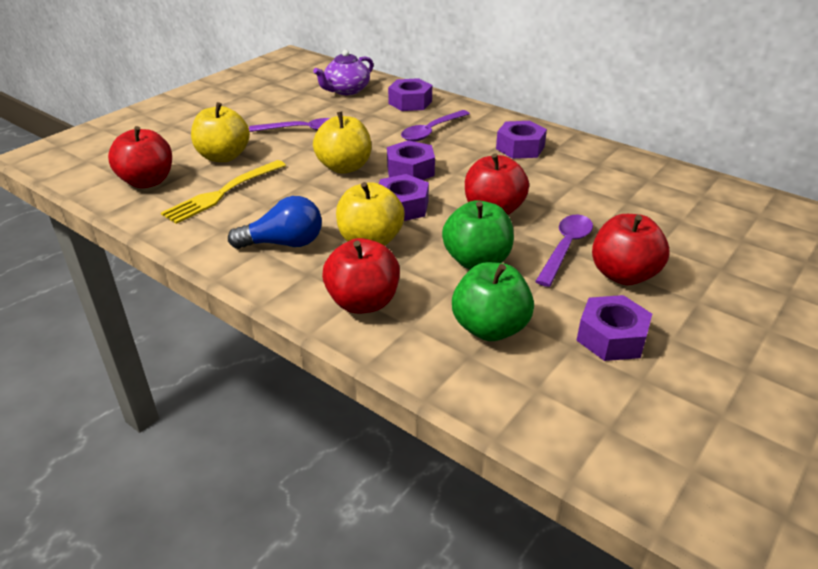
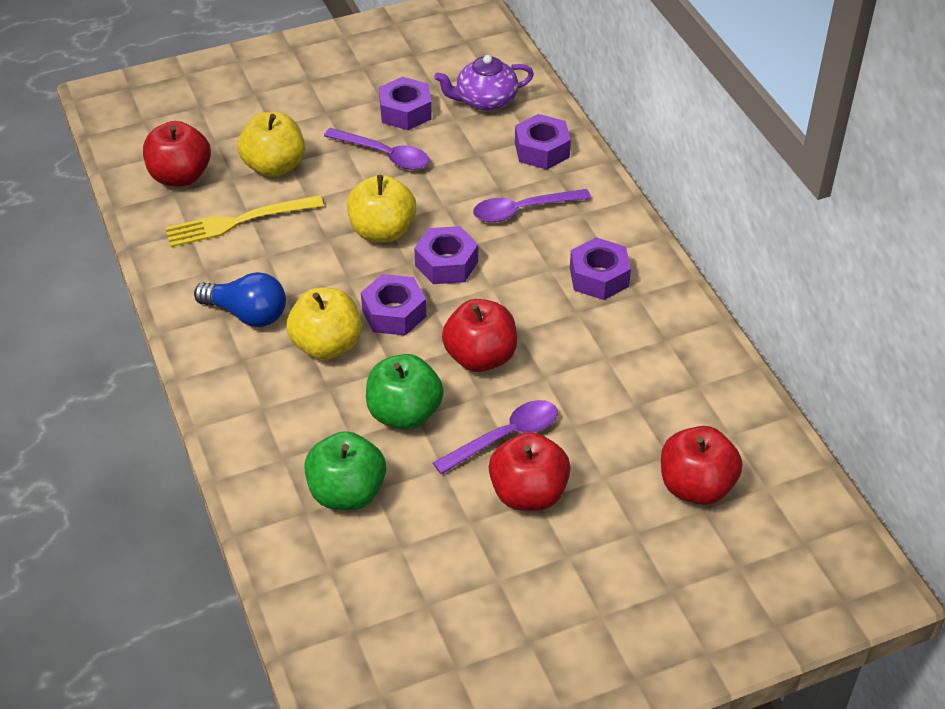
camera: 30 degrees right, 10 degrees up
(363, 302) = (263, 415): red apple -> red apple (696, 486)
(611, 337) = (443, 553): purple nut -> purple nut (405, 112)

